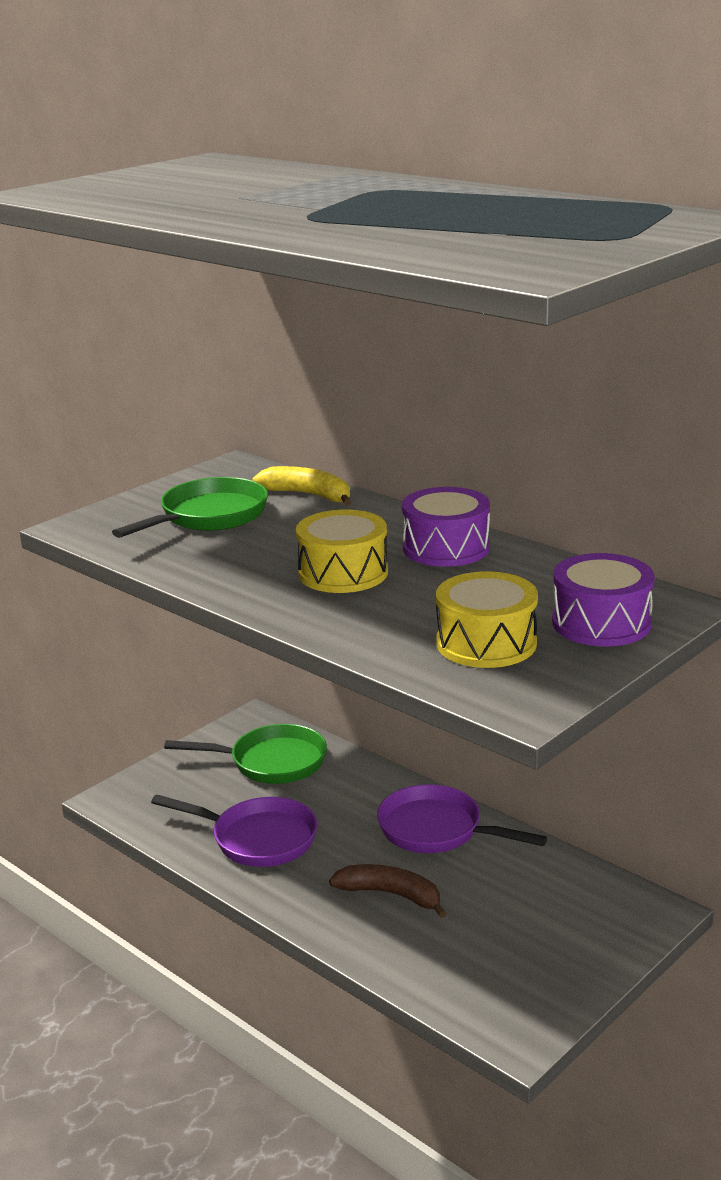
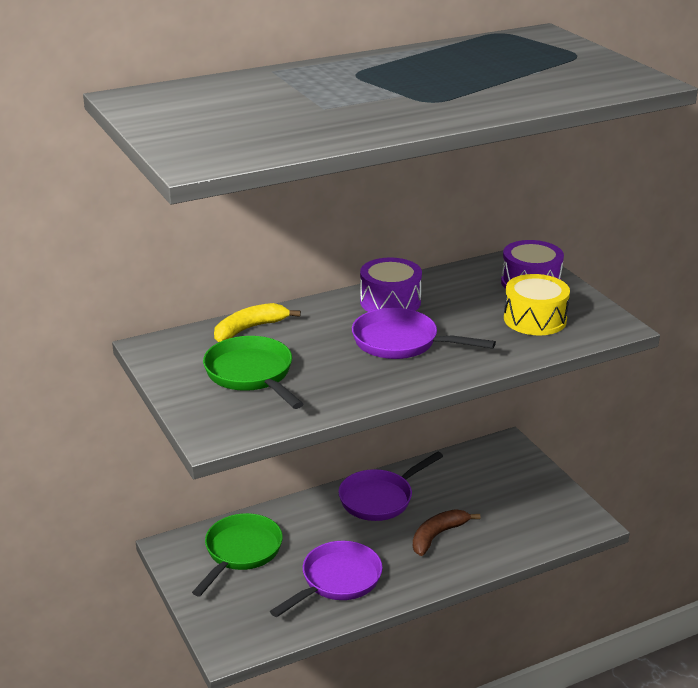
camera: 70 degrees left, 5 degrees up
(343, 573) = (401, 342): yellow drum -> purple pan

